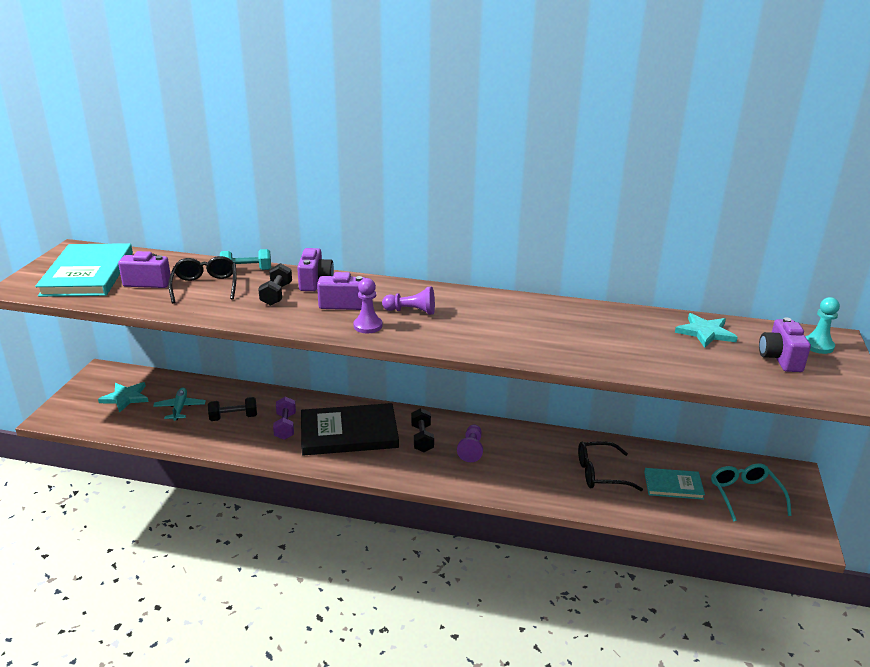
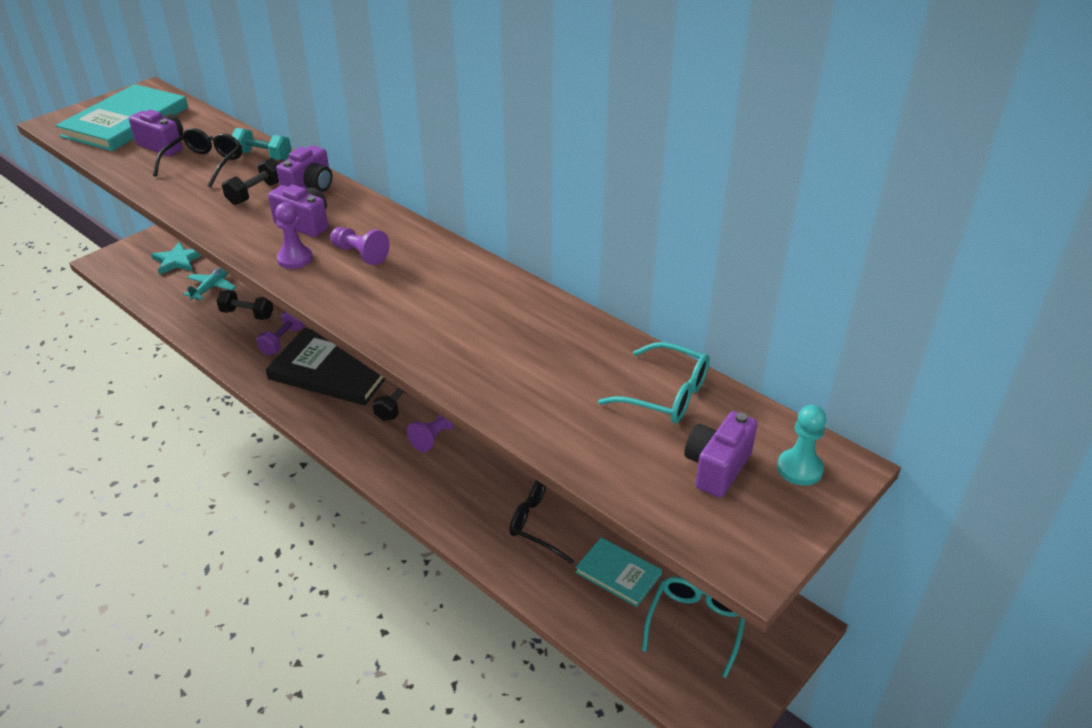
camera: 30 degrees right, 10 degrees up
(705, 332) = (665, 395): turquoise star -> turquoise glasses

